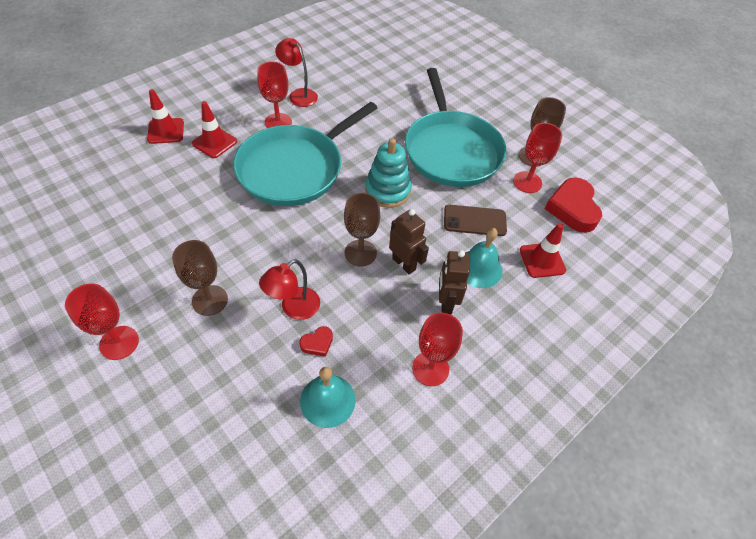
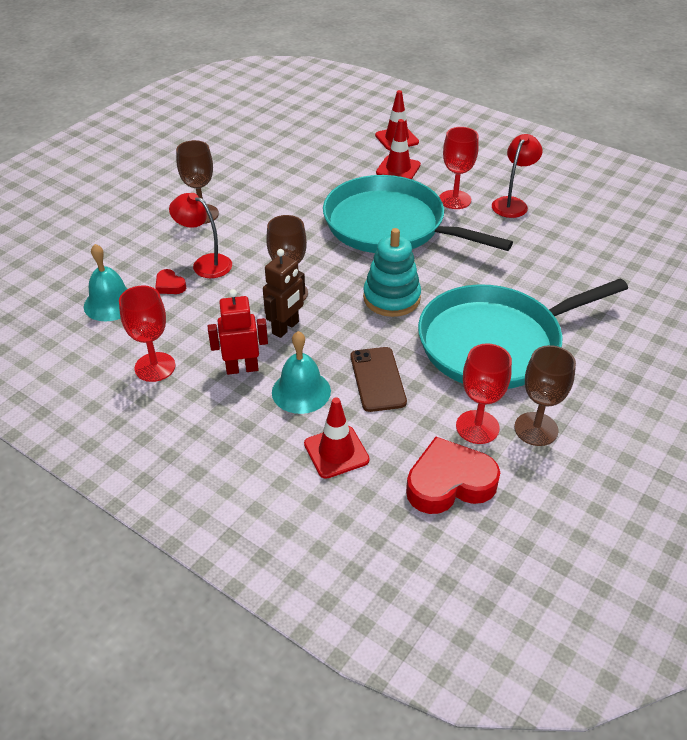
camera: 80 degrees right, 10 degrees down
(119, 343) = (149, 182): red goblet -> none
(446, 302) = (242, 368): brown robot -> red robot

